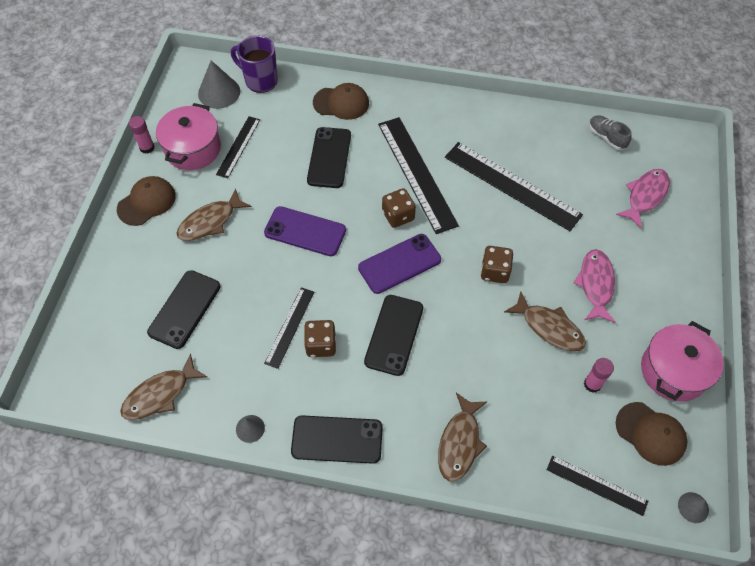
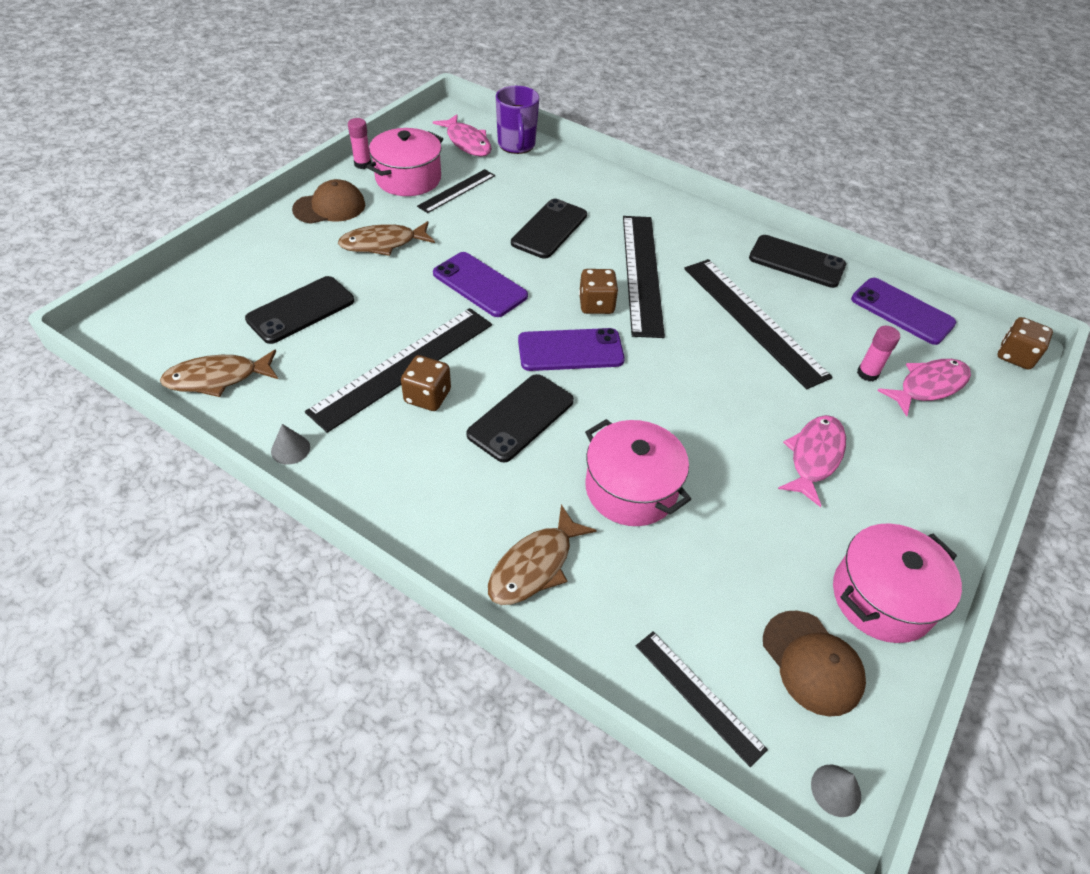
camera: 20 degrees right, 10 degrees down
(219, 92) = (467, 142): grey cone -> pink fish
(260, 81) = (516, 145): purple mug -> purple mug turned 150 degrees counterclockwise
(289, 327) = (403, 366): black ruler -> black ruler, size x1.82
(337, 439) = (383, 500): black phone -> black phone (796, 262)
(341, 103) = (592, 187): brown cap -> none
(492, 359) = (631, 489): none -> pink pot
(494, 271) = (685, 398): brown dice -> brown dice (1015, 356)
(549, 327) = (725, 481): brown fish -> none
(592, 384) = (754, 568): pink glue stick -> pink glue stick (867, 373)
(606, 137) = (902, 311): grey shoe -> purple phone

